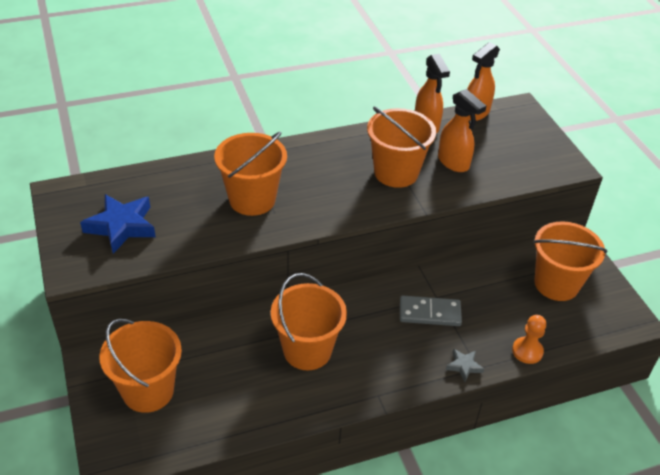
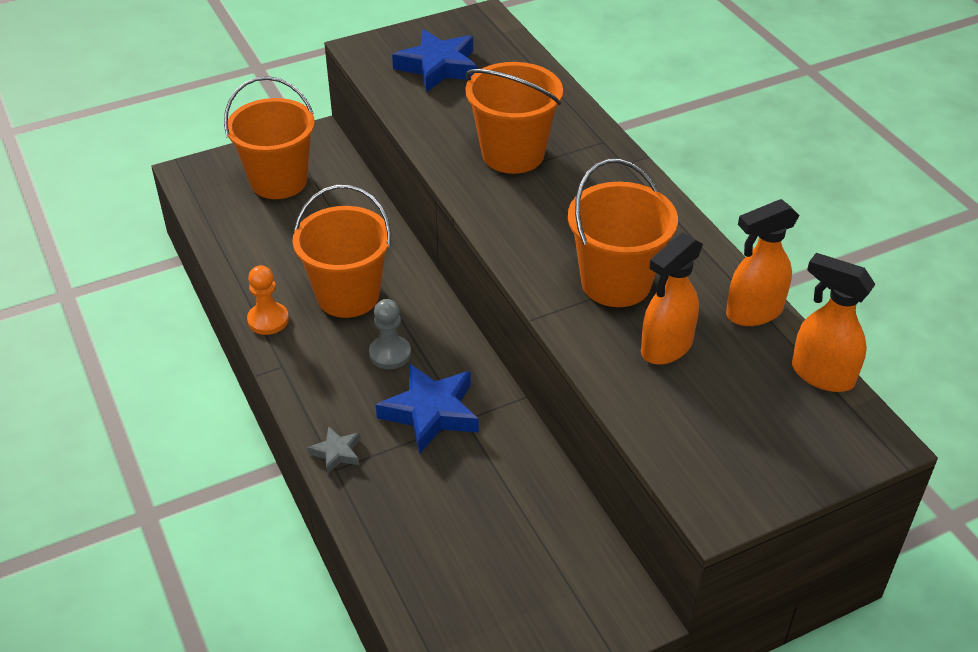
camera: 85 degrees right, 0 degrees up
(372, 330) = (390, 354): none -> grey pawn
(430, 313) = (430, 412): grey domino -> blue star
(527, 351) = (372, 529): orange pawn -> orange pawn (268, 320)
(556, 284) = (524, 575): orange bucket -> none

